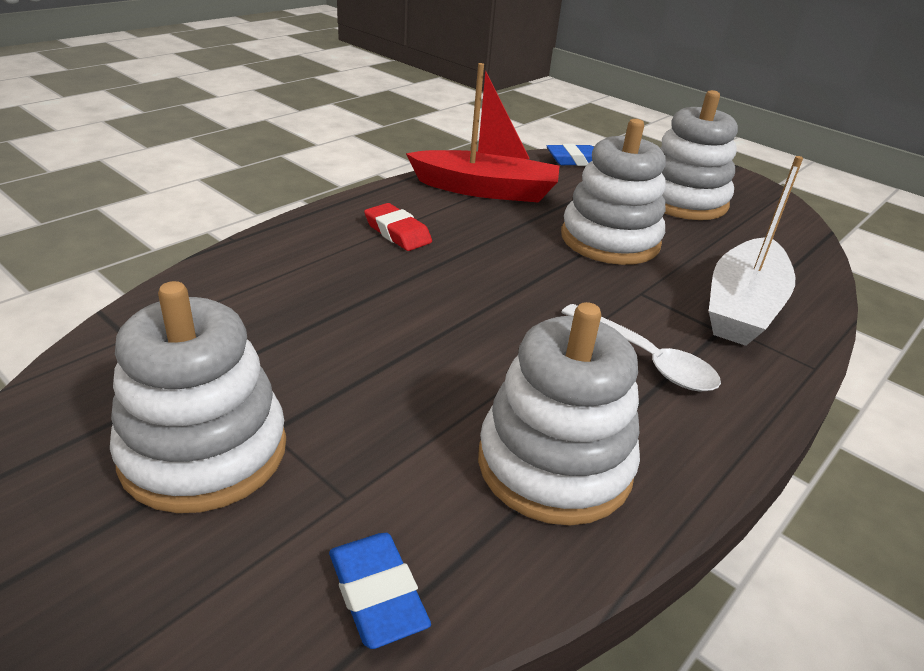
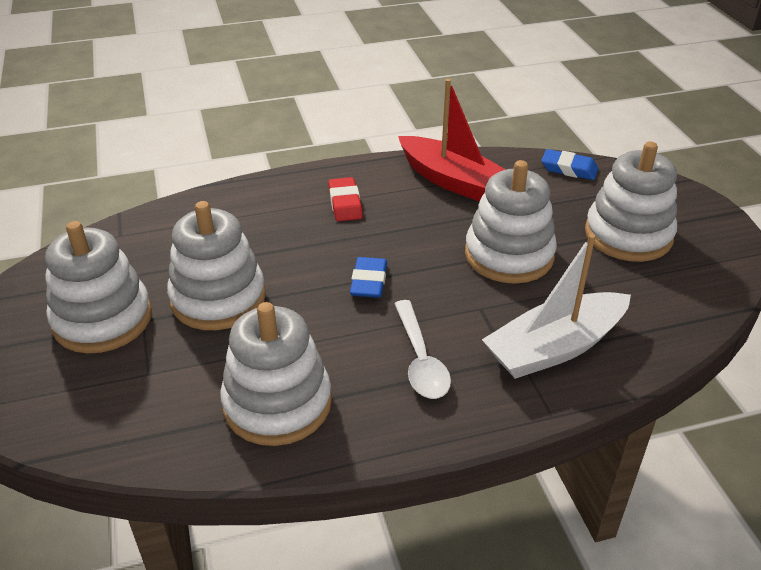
camera: 35 degrees right, 5 degrees up
(350, 370) = (218, 298): none -> white stacking toy
(377, 594) = (117, 428): blue eraser -> blue eraser (369, 282)

